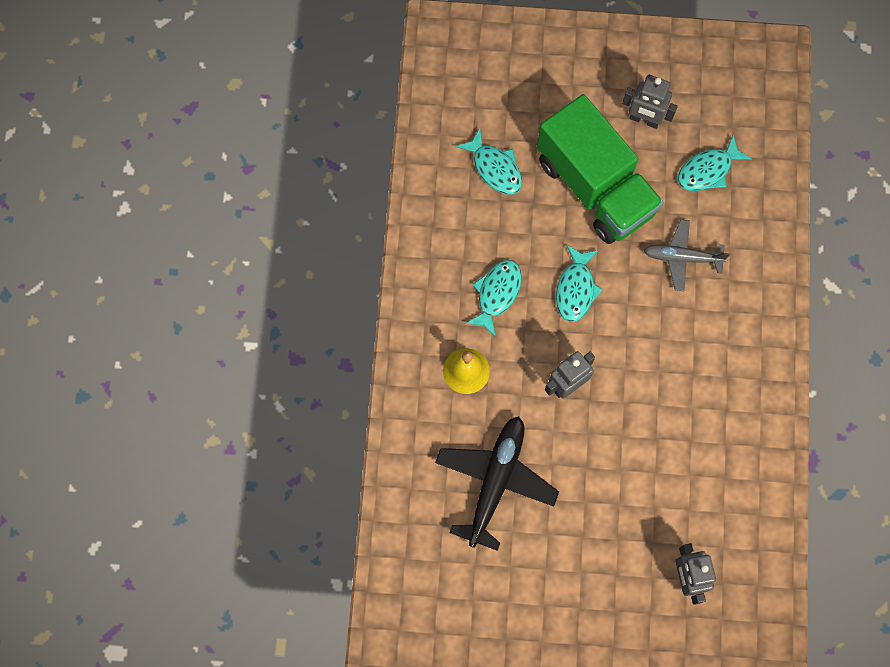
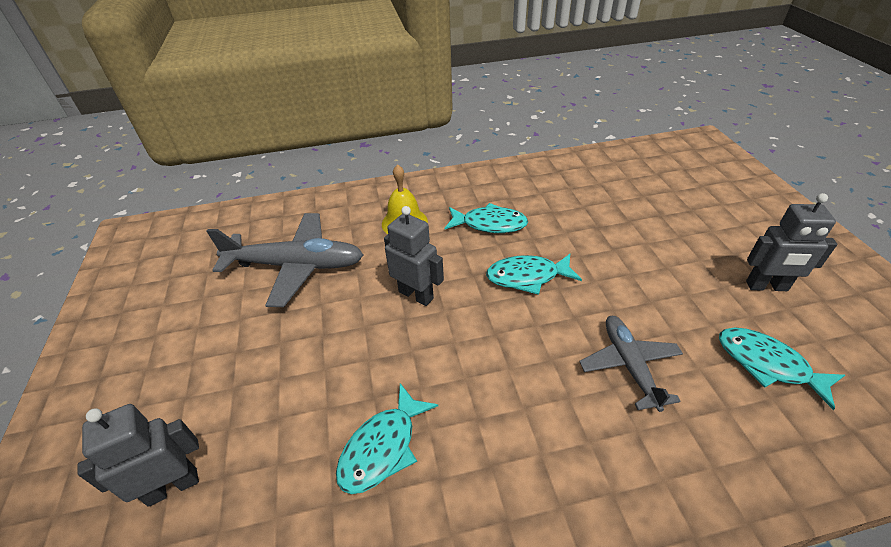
camera: 75 degrees right, 30 degrees down
(495, 168) = (611, 196): turquoise fish -> turquoise fish (382, 447)
(495, 481) = (295, 266): black plane -> grey plane
(595, 186) = (652, 265): green truck -> none
(644, 120) = (766, 286): grey robot -> grey robot turned 90 degrees counterclockwise

